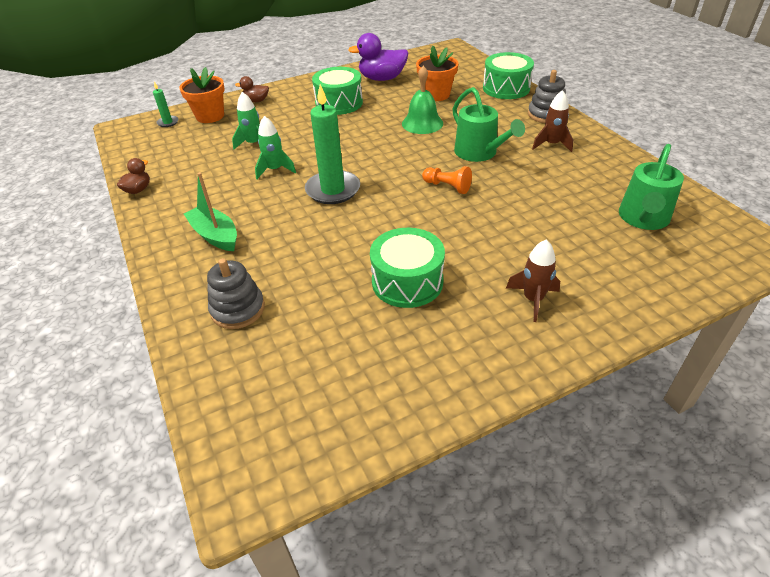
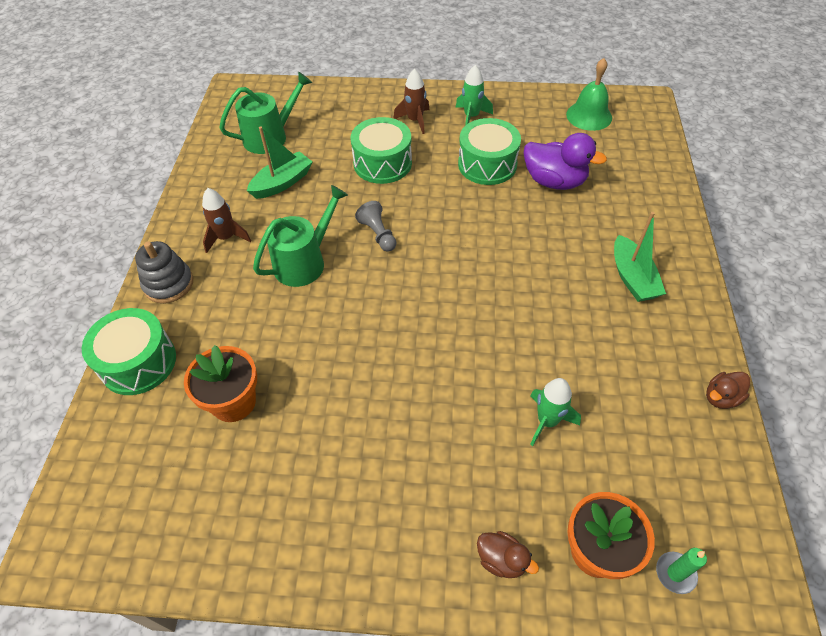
camera: 150 degrees left, 10 degrees up
(238, 309) = (627, 196): grey stacking toy -> none
(275, 170) = (538, 349): green rocket -> green rocket (471, 117)
(333, 190) = (489, 283): green candle -> none
(339, 103) = (377, 464): green drum -> green drum (382, 163)
(382, 78) = (260, 505): purple duck -> purple duck (554, 181)
(422, 123) = (311, 345): green bell -> green bell (589, 116)
(447, 187) = (378, 234): orange pawn -> grey pawn
(479, 153) = (304, 262): green watering can -> green watering can turned 45 degrees clockwise
(570, 189) = (282, 183): none -> green boat

